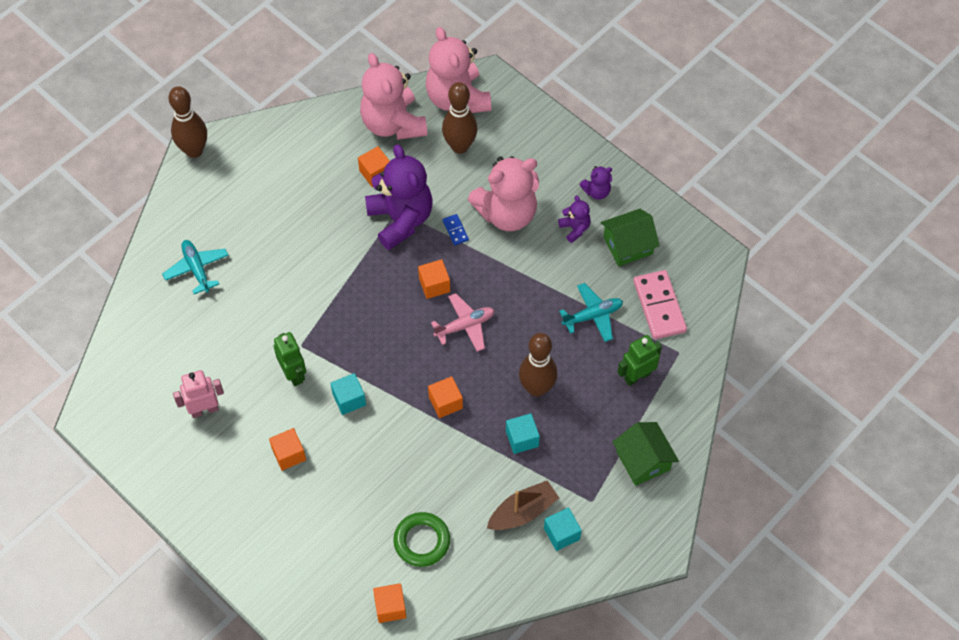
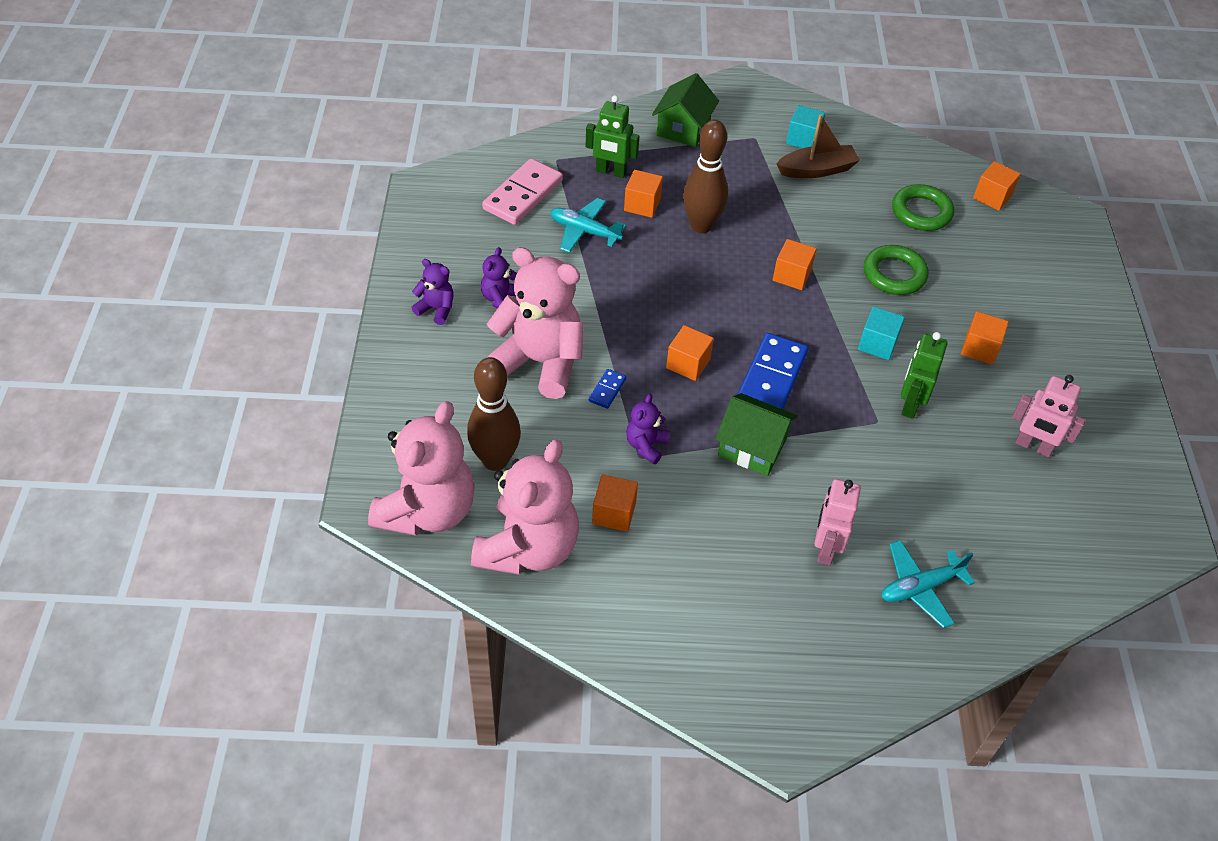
camera: 135 degrees left, 10 degrees down
(194, 150) = (791, 738): brown bowling pin -> none
(197, 269) = (920, 588): turquoise plane -> turquoise plane turned 45 degrees clockwise
(260, 247) = (826, 548): none -> pink robot
(383, 319) = (771, 377): none -> blue domino
(388, 465) = (894, 274): none -> green ring
(400, 219) = (646, 446): purple teddy bear -> purple teddy bear, size x0.46
(465, 326) = (702, 312): pink plane -> none
(522, 439) = (758, 207): turquoise cube -> none
(523, 512) = (817, 170): brown boat -> brown boat turned 150 degrees clockwise
(588, 369) = (642, 205): none -> orange cube
(628, 245) = (478, 251): green house -> green house (752, 447)

